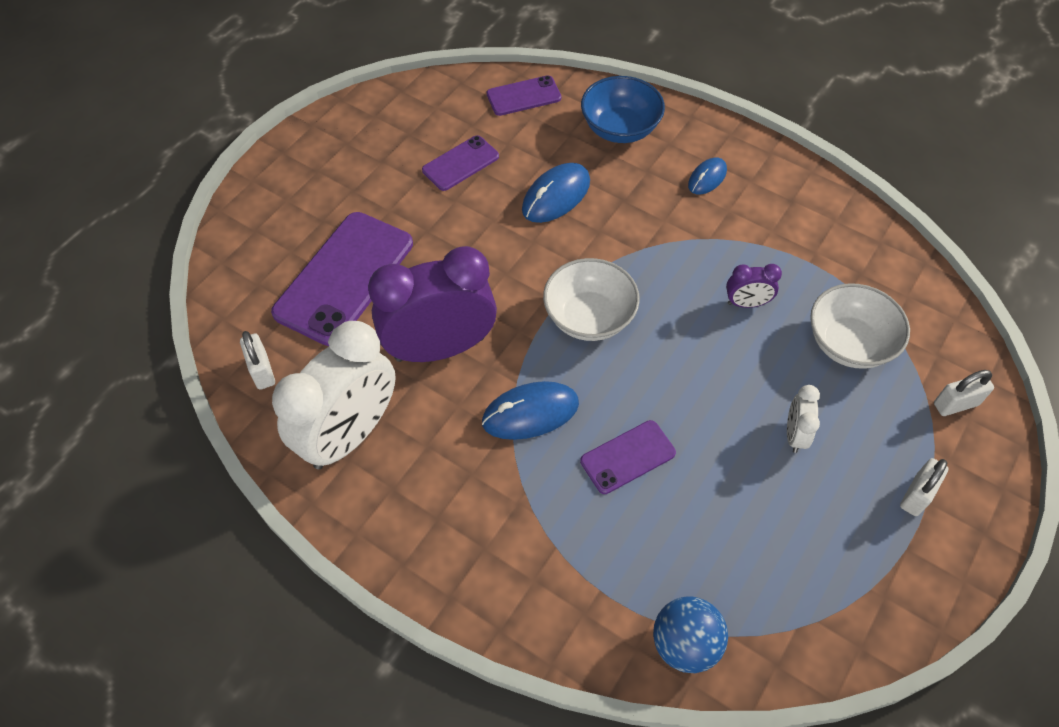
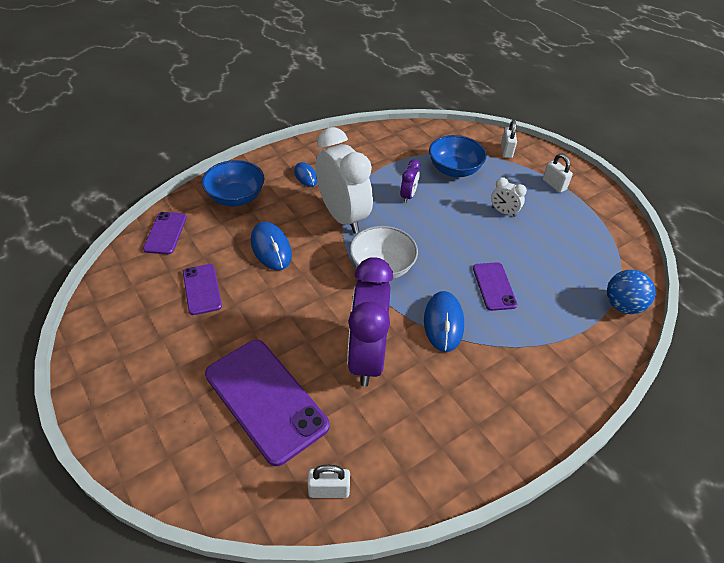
camera: 70 degrees left, 10 degrees down
(350, 434) = (419, 439): white clock -> white clock (343, 216)
(849, 343) = (454, 170): white bowl -> blue bowl

